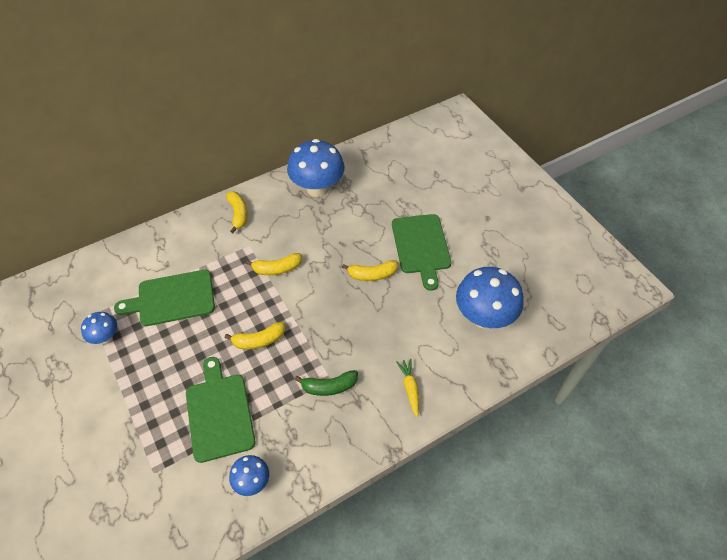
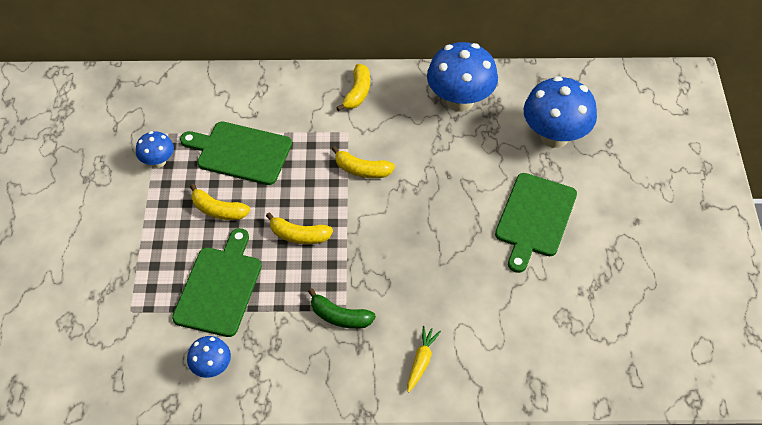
camera: 30 degrees right, 0 degrees up
(372, 274) = (459, 223): yellow banana -> yellow banana (218, 210)
(483, 317) = (553, 329): blue mushroom -> blue mushroom (554, 136)

